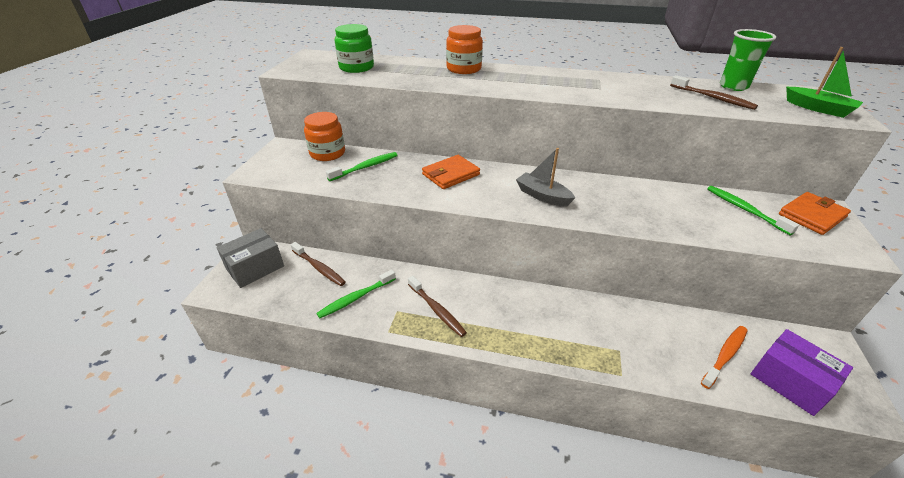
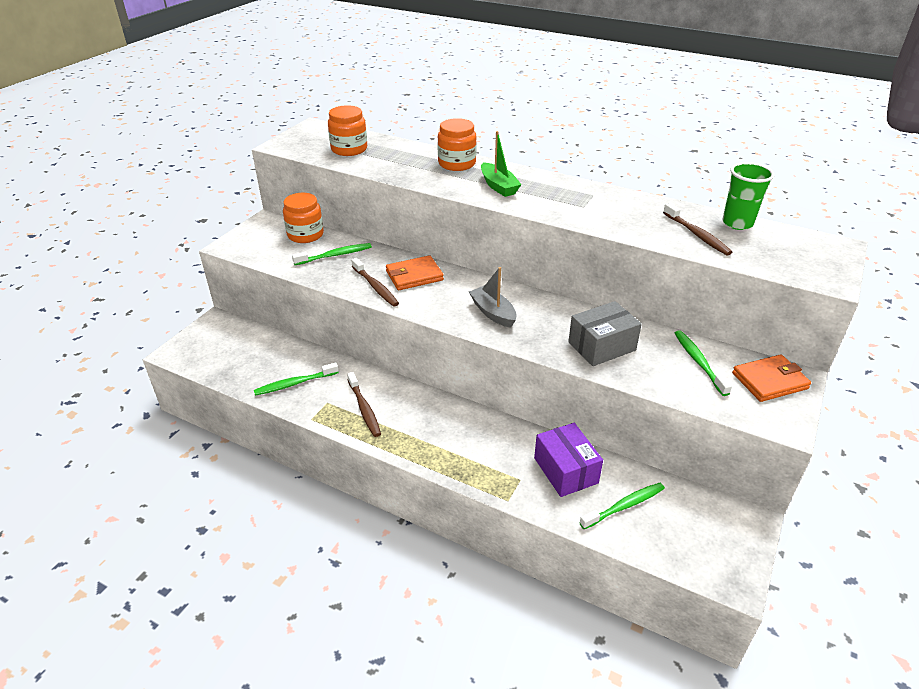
camera: 15 degrees right, 0 degrees up
(255, 267) = (215, 338): grey box -> grey box (601, 346)
(319, 268) = (272, 349): brown toothbrush -> brown toothbrush (375, 287)
(356, 67) = (349, 149): green jar -> orange jar
(725, 355) = (624, 506): orange toothbrush -> green toothbrush
(790, 381) = (674, 542): purple box -> purple box (565, 470)
(818, 109) = (805, 264): green boat -> green boat (498, 186)

